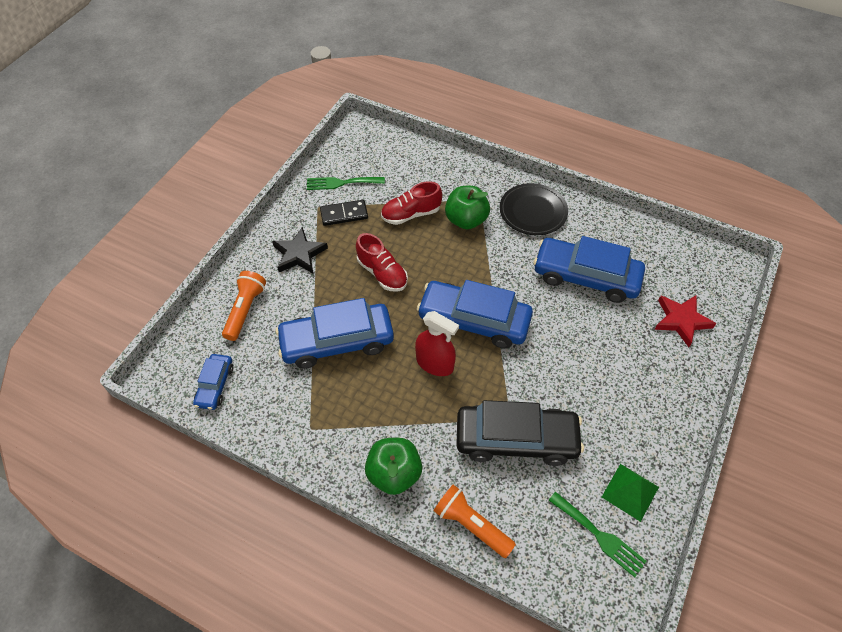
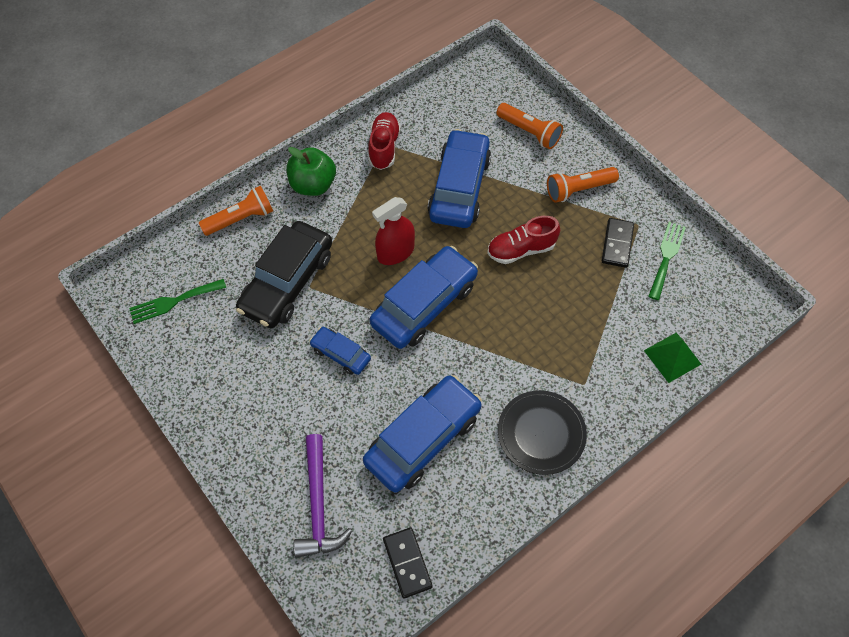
camera: 115 degrees right, 5 degrees up
(215, 385) = (461, 95): blue car -> blue car (341, 354)
(299, 254) = (578, 190): black star -> orange flashlight
(411, 214) = (591, 305): red shoe -> red shoe (384, 147)
(466, 220) = (559, 356): green apple -> none
(630, 492) = (189, 344): green pyramid -> green pyramid (672, 357)
(675, 252) = (407, 563): none -> black domino
(681, 320) = (318, 505): red star -> purple hammer

